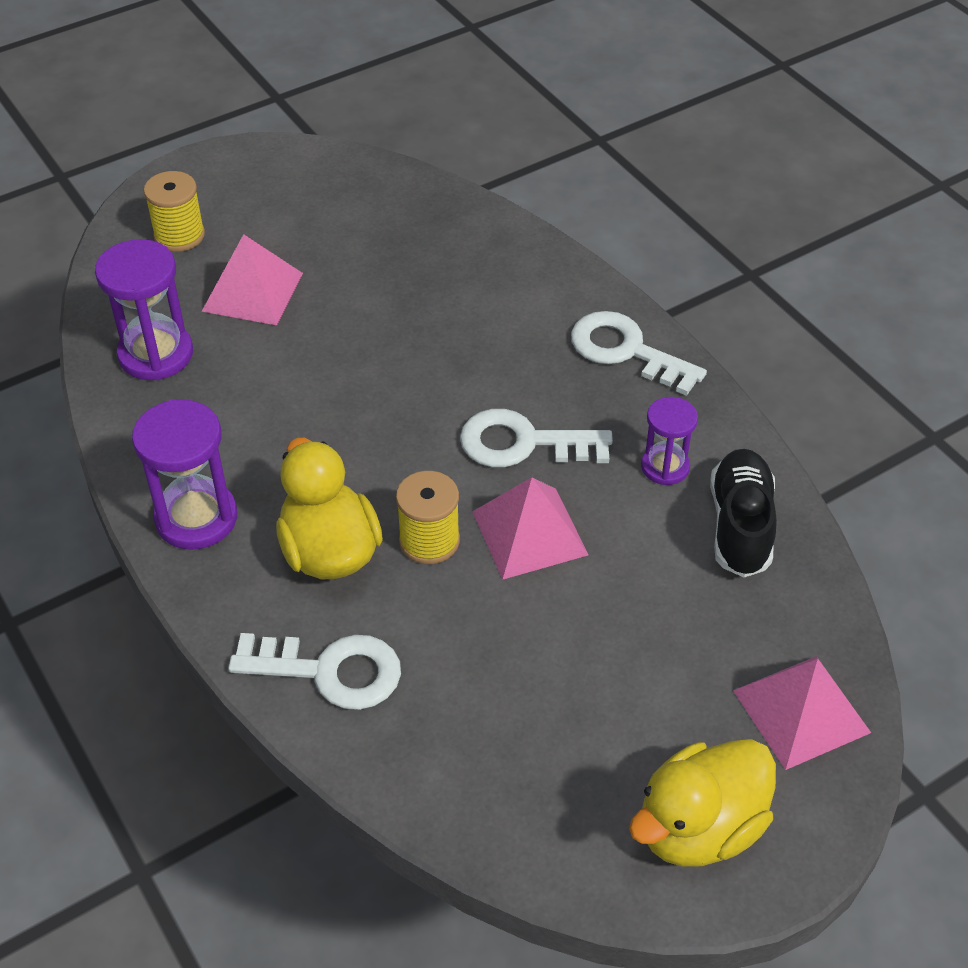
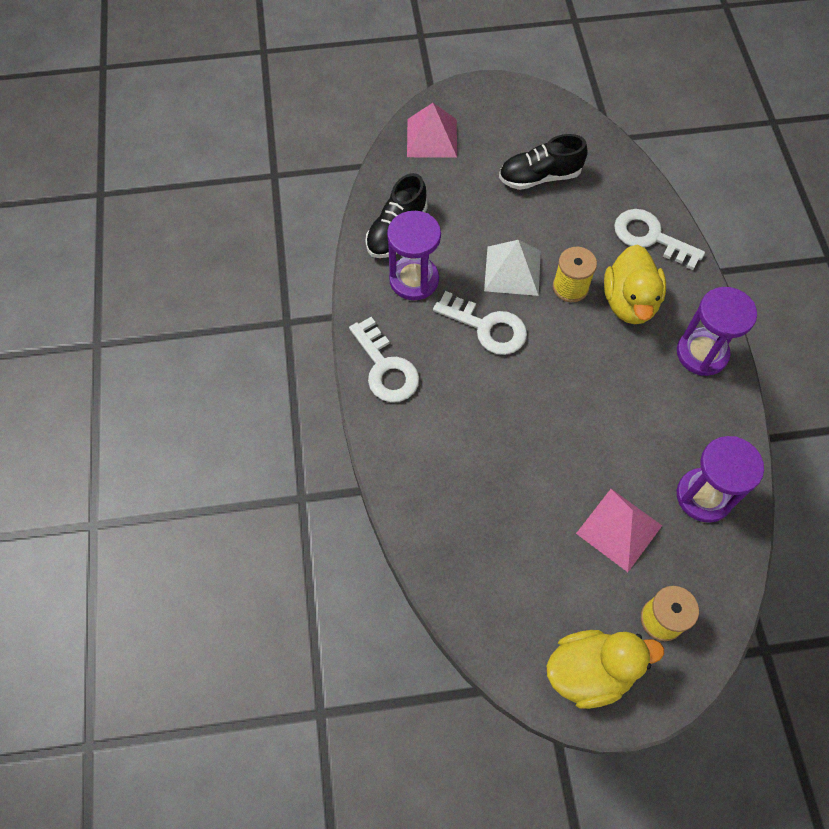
camera: 155 degrees left, 15 degrees up
(529, 532) = (512, 270): pink pyramid -> white pyramid
(569, 710) = (539, 177): none -> black shoe
(665, 467) = (414, 280): purple hourglass -> purple hourglass, size x1.64
(699, 828) = (509, 112): yellow duck -> yellow duck (590, 671)

